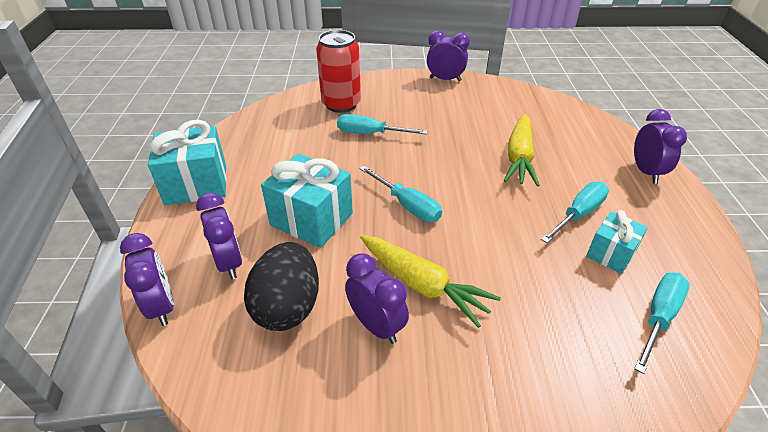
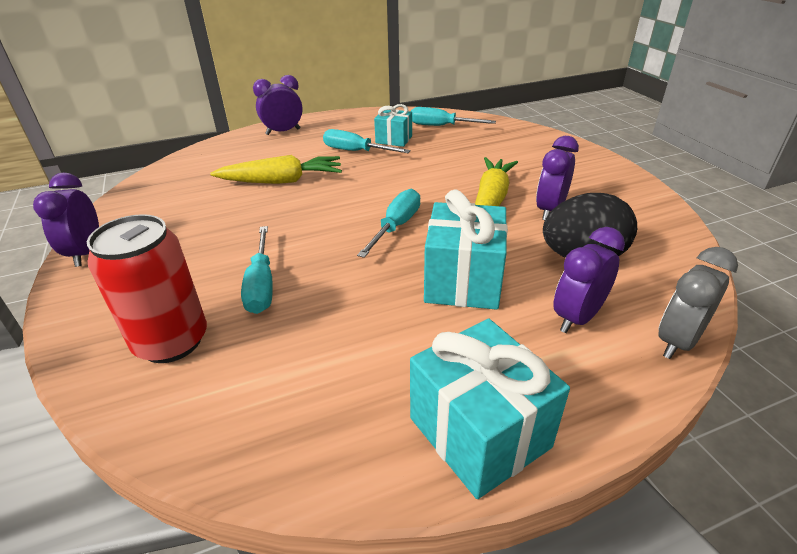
camera: 110 degrees left, 5 degrees down
(162, 306) = (677, 341): purple clock -> grey clock

